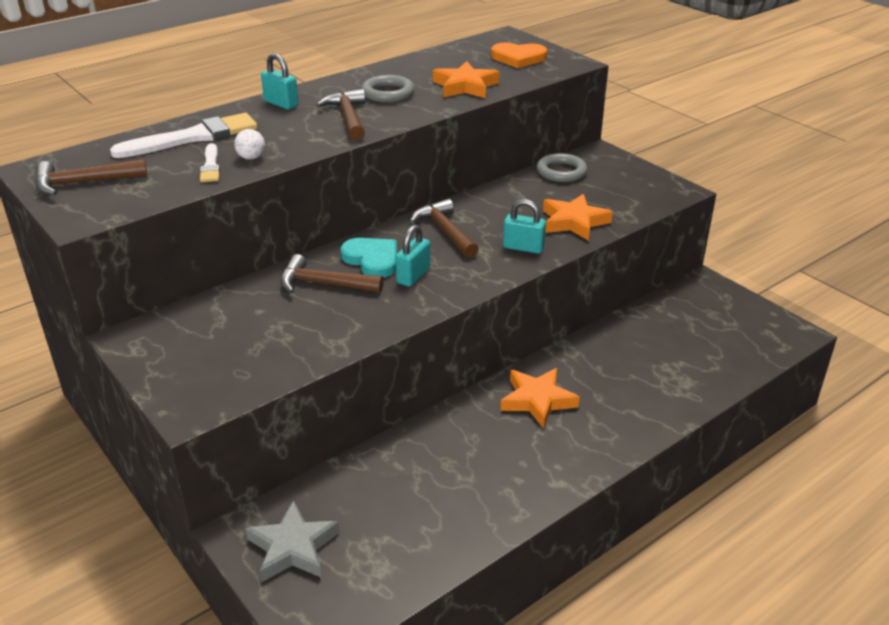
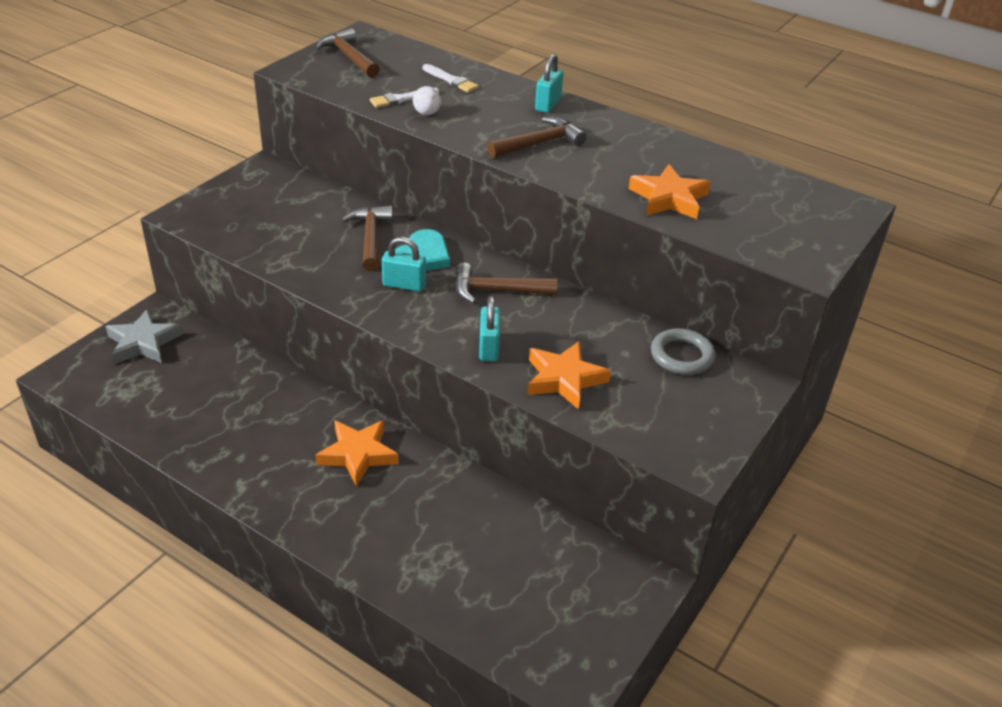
camera: 70 degrees right, 5 degrees up
(193, 137) = (451, 80): white brush -> white brush, size x0.53
(388, 93) = (614, 155): grey ring -> none
(445, 231) = (497, 290): brown hammer -> brown hammer turned 135 degrees counterclockwise
(518, 58) = (786, 224): orange heart -> none

